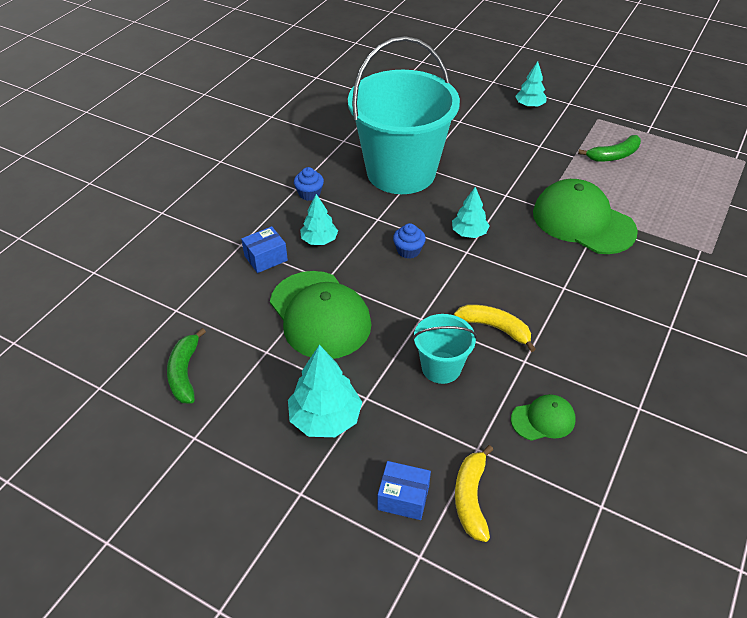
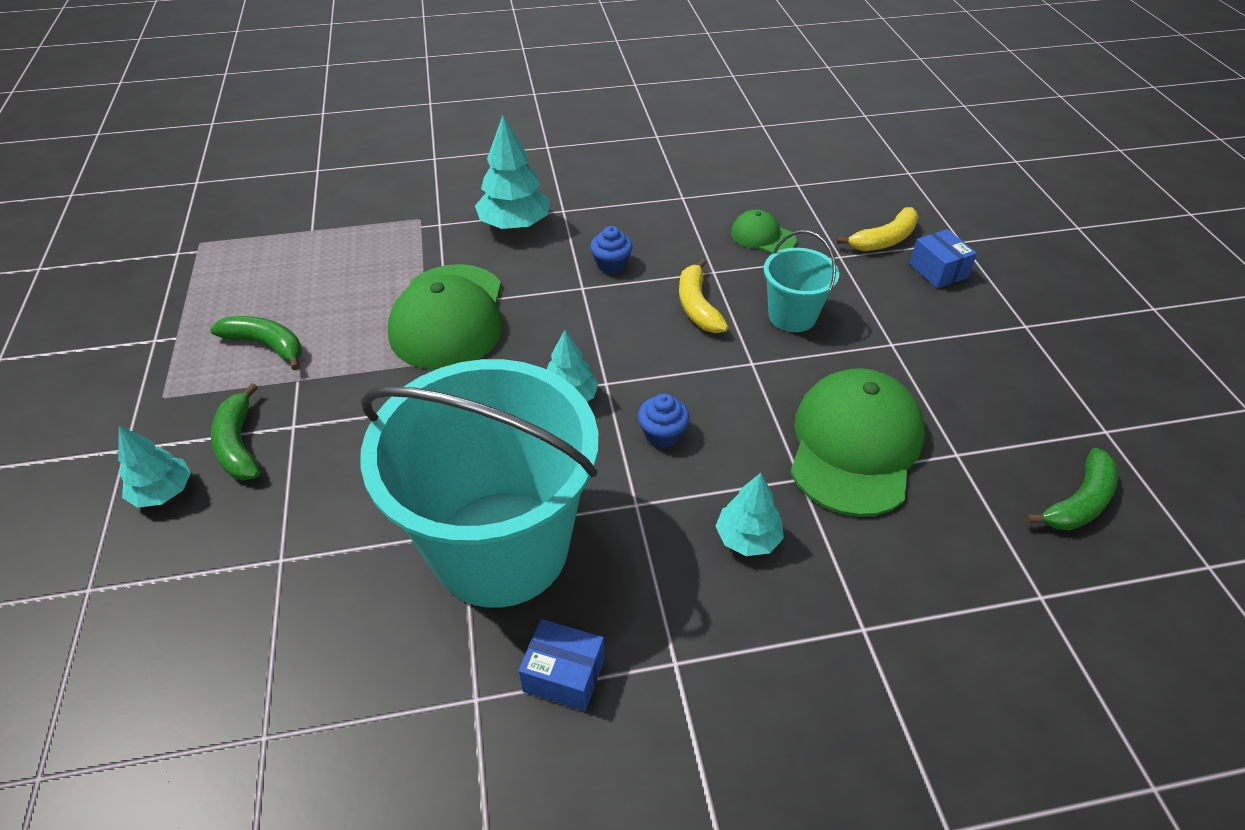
camera: 130 degrees left, 0 degrees up
(266, 258) = (847, 573): blue box -> blue box (564, 675)
(309, 194) = (668, 631): blue cupcake -> blue cupcake (611, 264)
(325, 418) = (950, 356): turquoise tree -> turquoise tree (515, 224)
(541, 129) = (239, 444): none -> green banana

